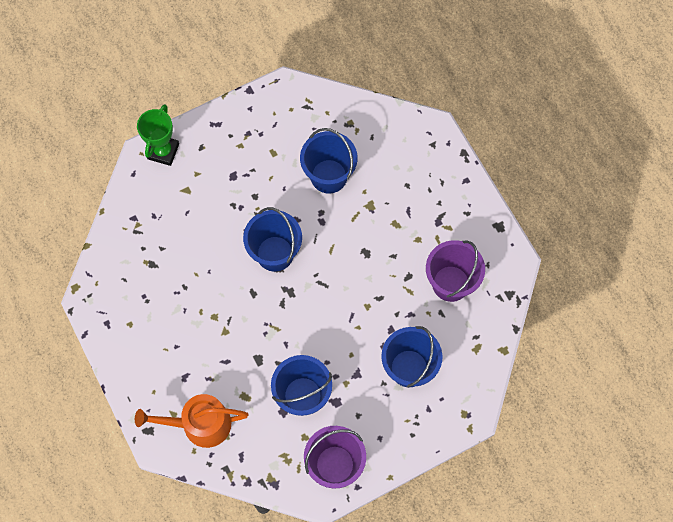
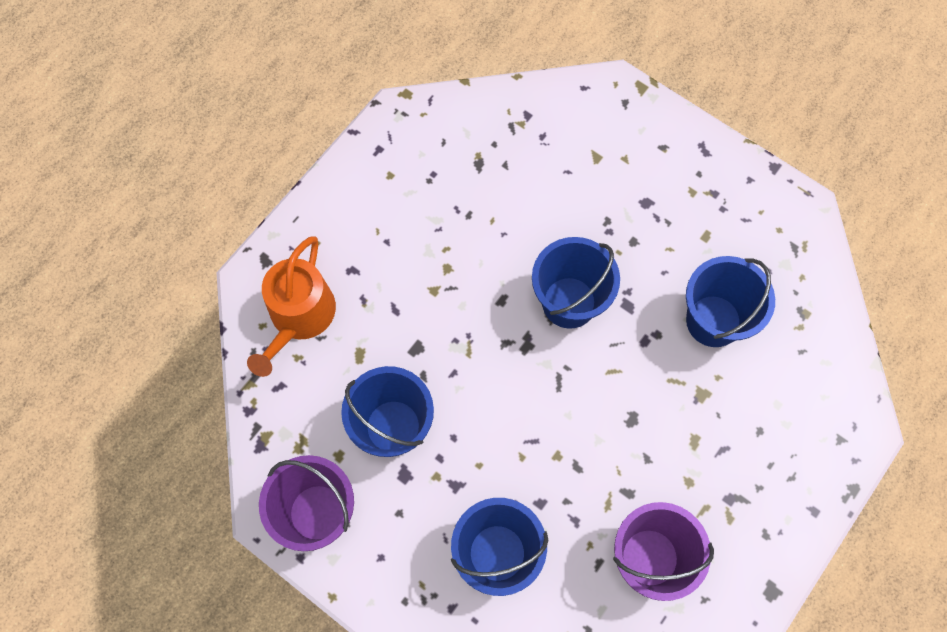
camera: 65 degrees right, 0 degrees up
(163, 151) = (632, 107): green trophy -> none
(200, 424) = (299, 317): orange watering can -> orange watering can turned 135 degrees counterclockwise

